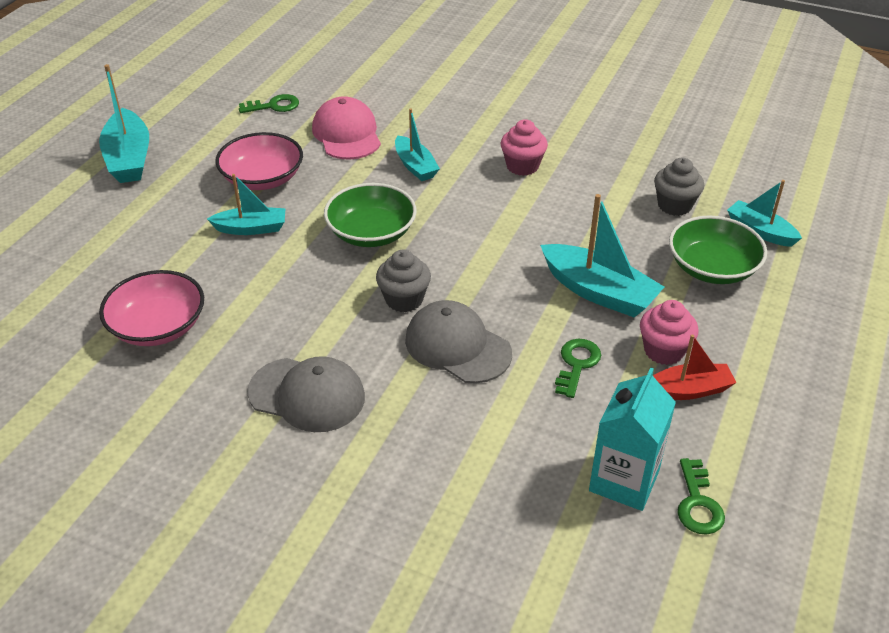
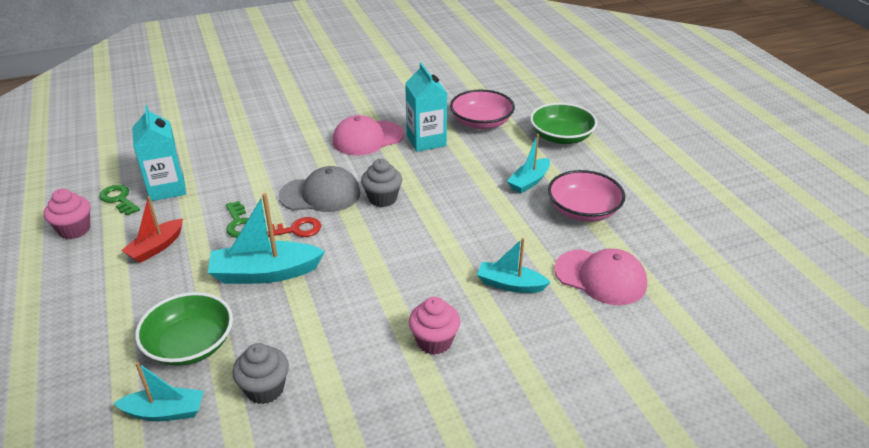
camera: 135 degrees right, 5 degrees down
(129, 158) = (676, 172): turquoise boat -> none
(254, 343) = (426, 141): none -> turquoise carton
(274, 106) = (691, 264): green key -> none
(307, 395) = (367, 138): grey cap -> pink cap
(371, 232) = (460, 221): green bowl -> green bowl (561, 137)
(527, 319) = (296, 230): none -> red key
(664, 351) = (188, 261): pink cupcake -> pink cupcake (74, 229)

